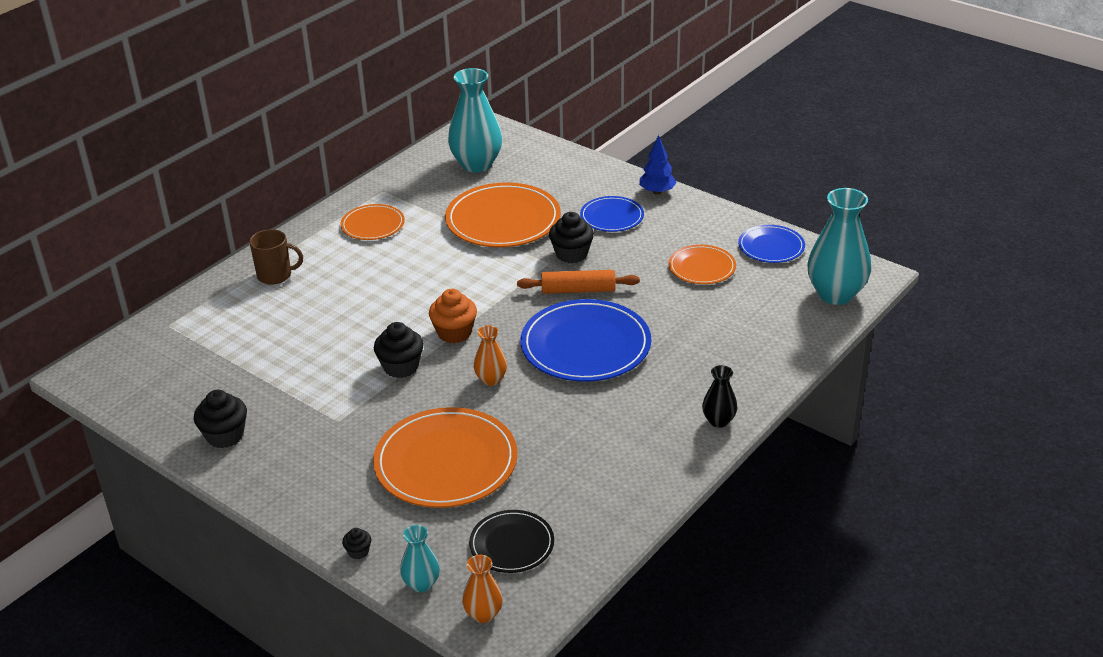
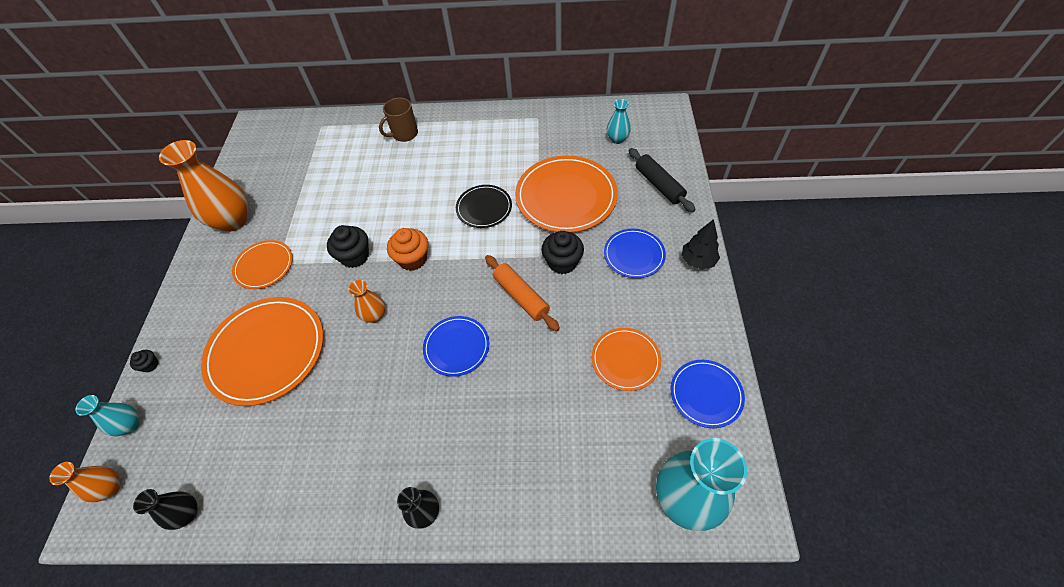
camera: 55 degrees right, 20 degrees up
(225, 436) = (233, 220): black cupcake -> orange vase
(275, 275) = (404, 134): brown mug -> brown mug turned 90 degrees clockwise
(373, 225) = (496, 139): orange plate -> orange plate (264, 266)
(477, 164) = (617, 139): turquoise vase -> turquoise vase, size x0.50
(512, 544) = (195, 455): black plate -> black plate (484, 208)
(558, 170) = (659, 185): none -> black rolling pin
(571, 564) = (187, 513): none -> black vase
(585, 345) = (456, 347): blue plate -> blue plate, size x0.55
(657, 192) = (697, 261): blue tree -> black tree

